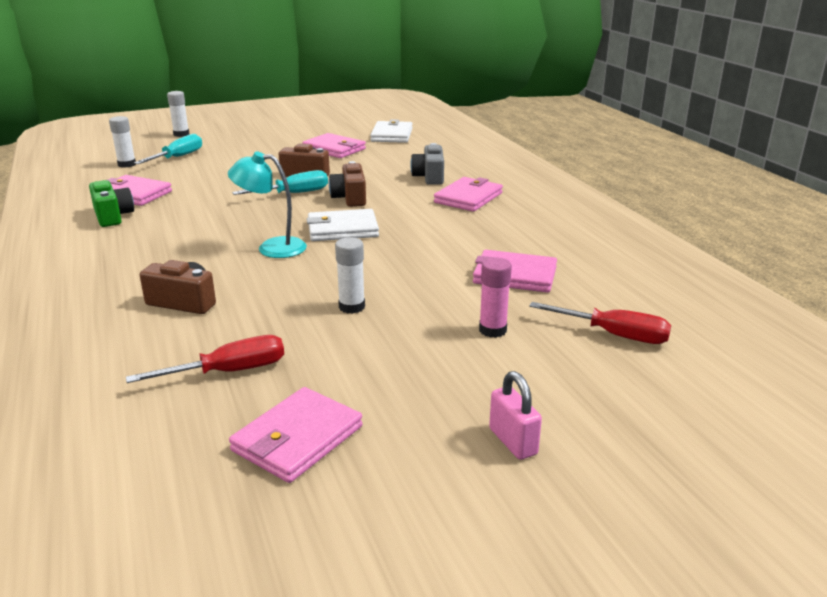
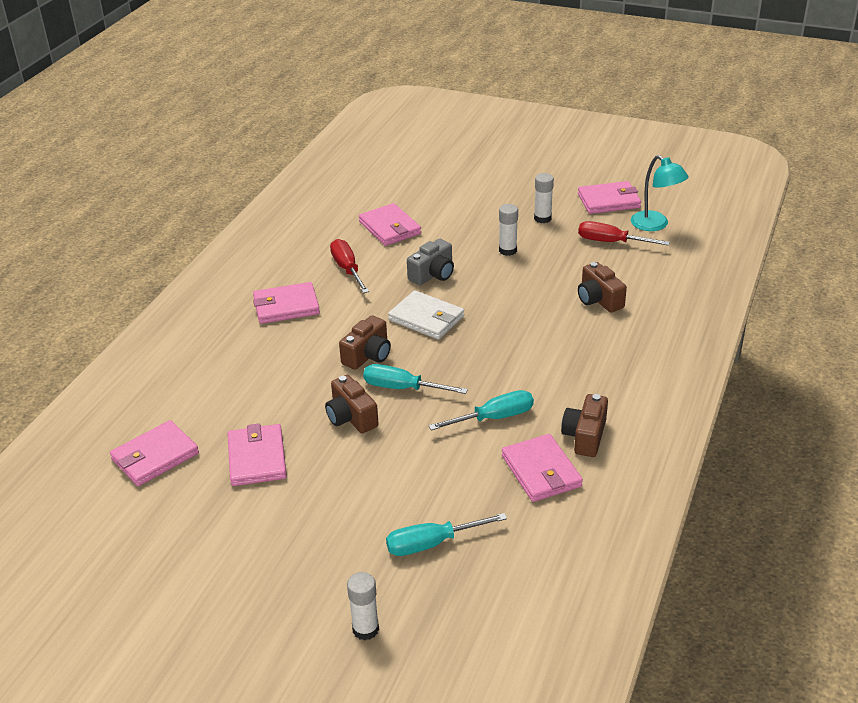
camera: 135 degrees left, 10 degrees up
(112, 216) = (585, 436): green camera -> brown camera
(127, 164) = (502, 558): white glue stick -> white glue stick (542, 218)
(199, 203) = (495, 417): none -> turquoise screwdriver
(272, 247) = (497, 323): turquoise lamp -> turquoise lamp (655, 225)
(391, 135) = (155, 457): white wallet -> pink wallet
(429, 177) = (262, 351): grey camera -> grey camera (433, 274)
(492, 330) = (459, 205): pink glue stick -> none
(513, 441) = (528, 165): pink padlock -> none
(615, 335) = (410, 178): red screwdriver -> red screwdriver (347, 269)

